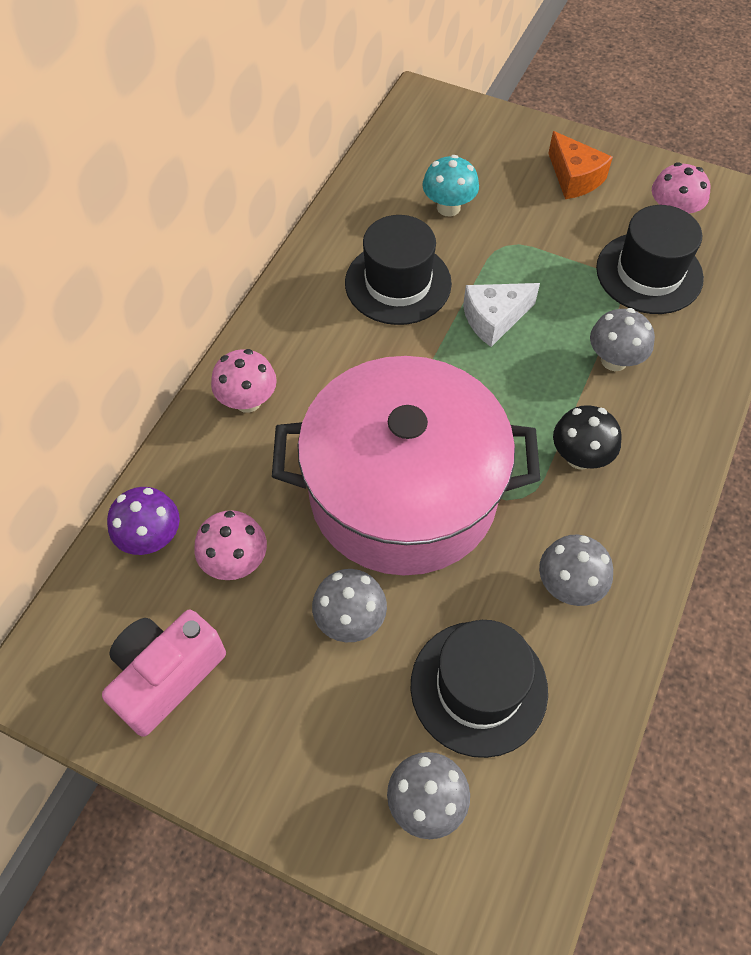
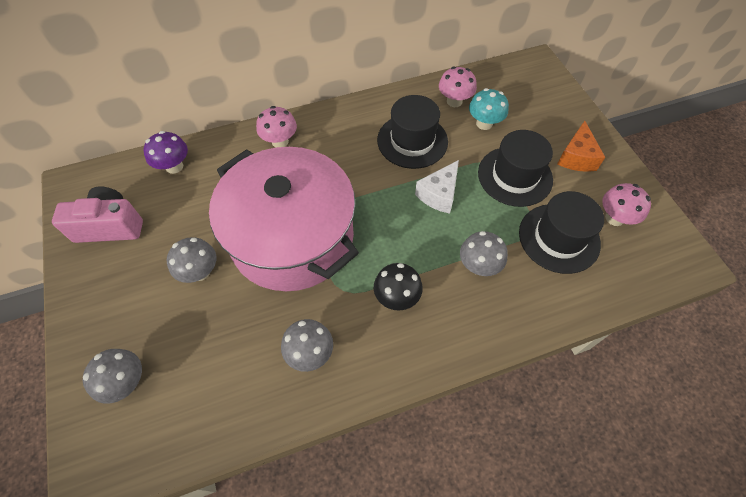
camera: 45 degrees right, 0 degrees up
(235, 561) = (190, 204): pink mushroom -> pink mushroom (454, 101)
(478, 687) = (210, 357): black hat -> black hat (515, 176)
(494, 319) = (439, 194): white cheese -> white cheese turned 75 degrees counterclockwise

